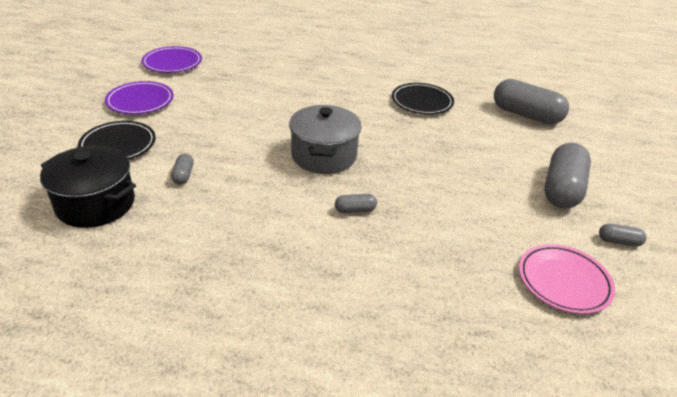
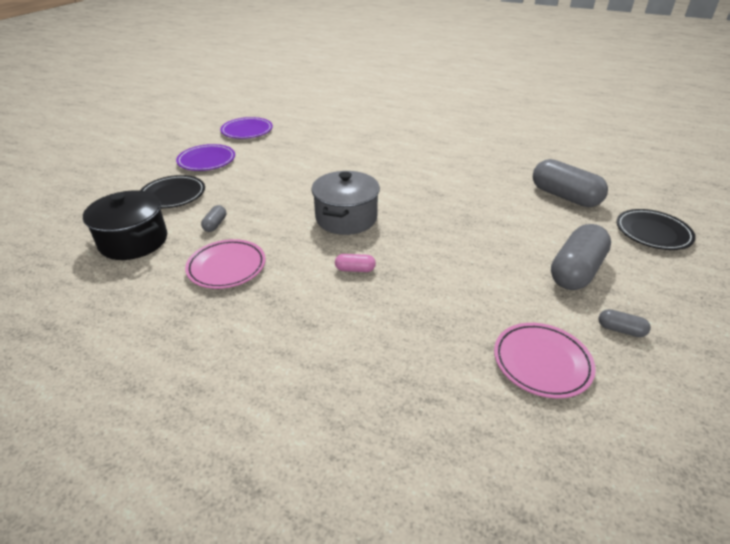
camera: 15 degrees right, 0 degrees up
(218, 222) = (227, 267): none -> pink plate
(355, 210) = (355, 269): grey capsule -> pink capsule
(422, 102) = (460, 177): black plate -> black plate (652, 233)

